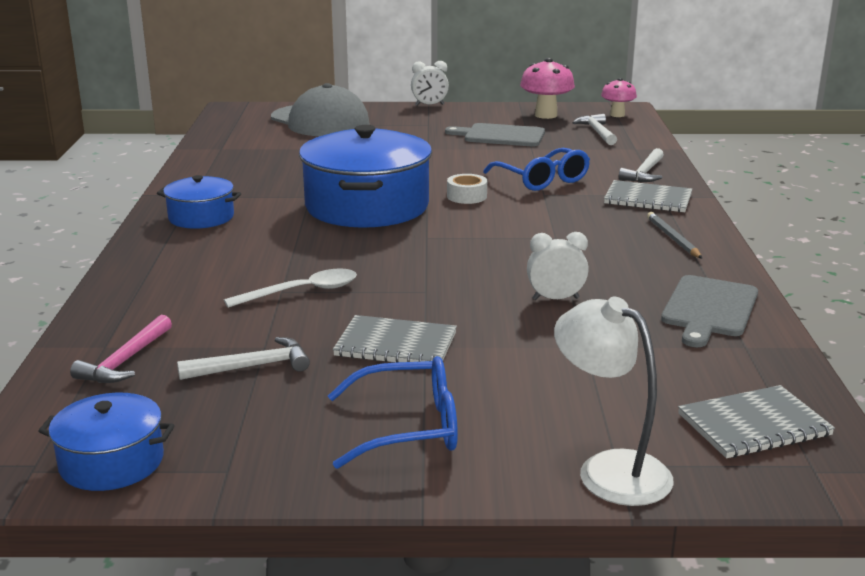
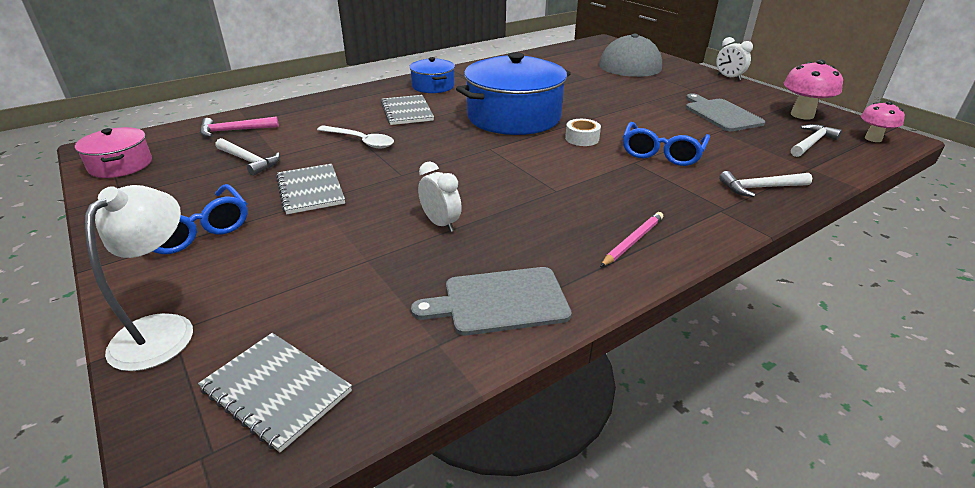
camera: 55 degrees right, 10 degrees up
(112, 462) = (121, 165): blue pot -> pink pot
(648, 199) = (702, 205): grey notebook -> grey notebook (407, 112)
(673, 238) = (632, 241): grey pencil -> pink pencil

